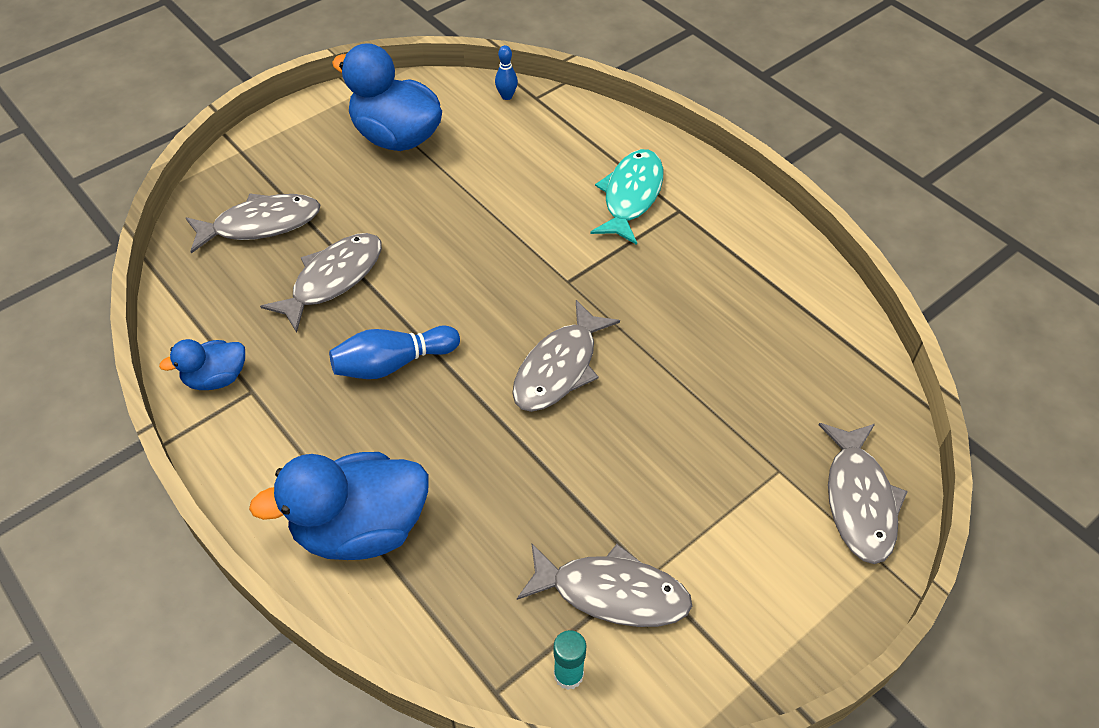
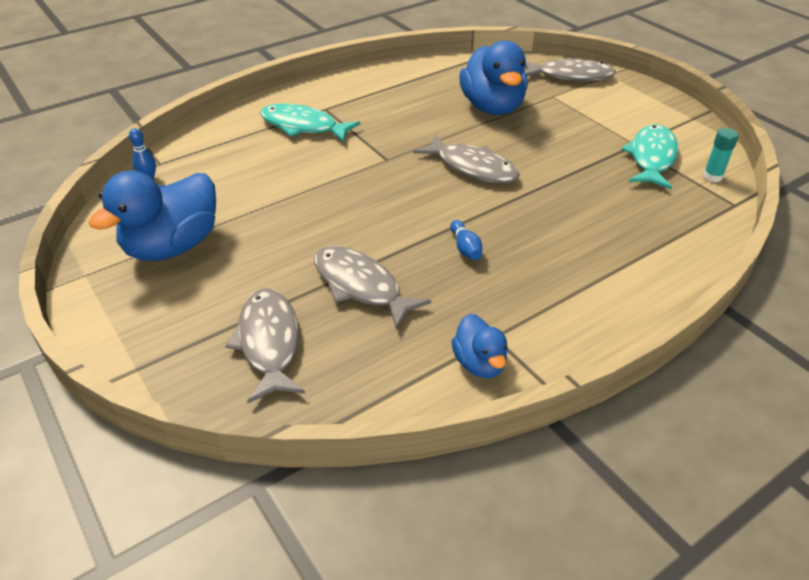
camera: 85 degrees left, 10 degrees down
(361, 528) = (628, 264): blue duck -> blue duck (492, 107)
(393, 363) = (465, 248): blue bowling pin -> blue bowling pin, size x0.57
(612, 593) = (651, 158): grey fish -> turquoise fish

